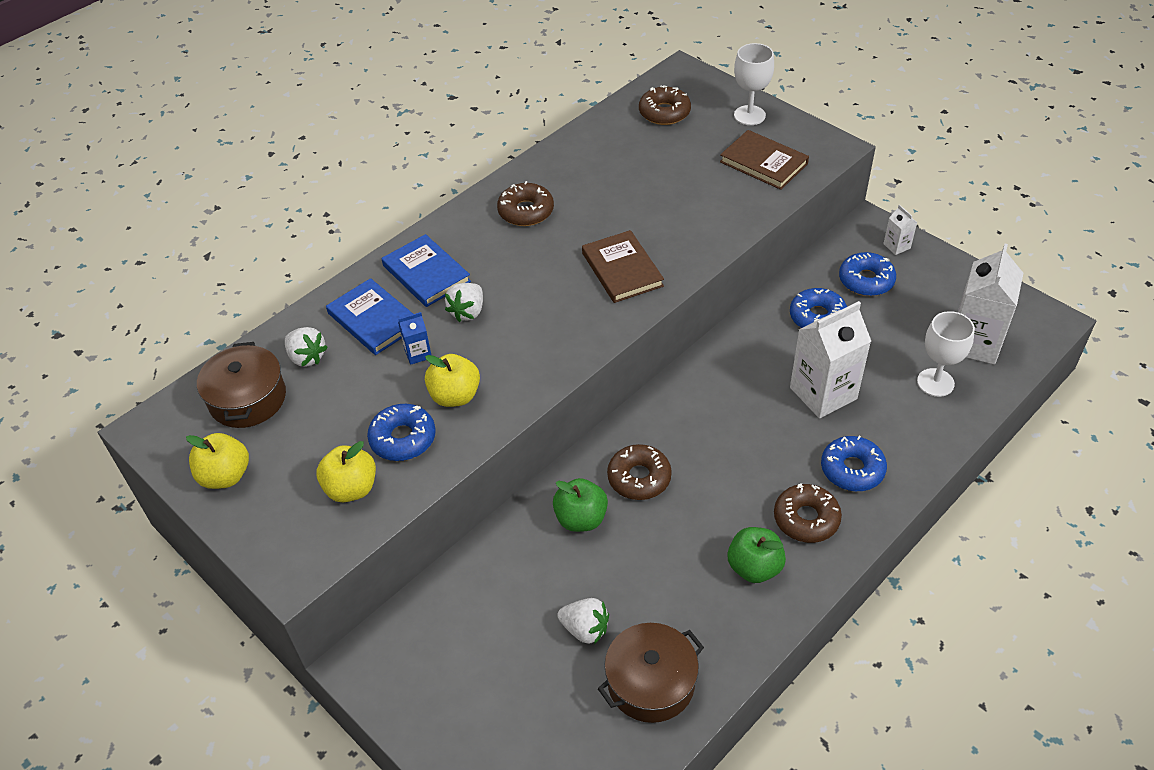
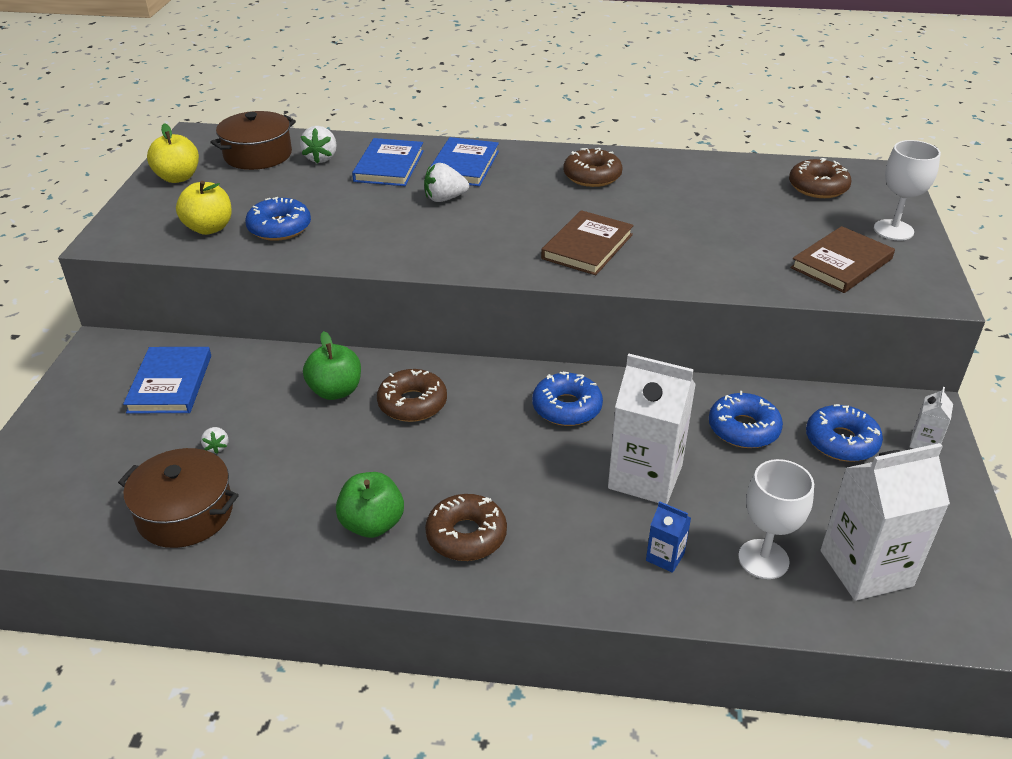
camera: 50 degrees right, 10 degrees down
(418, 353) = (374, 197): blue carton -> blue carton (665, 557)
(455, 396) = (347, 231): yellow apple -> none
(468, 630) = (170, 383): none -> blue book
(585, 629) = (217, 447): white strawberry -> white strawberry, size x0.57
(763, 163) = (841, 263): brown book -> brown book turned 45 degrees clockwise
(852, 469) = (565, 543): blue donut -> blue donut (566, 407)

